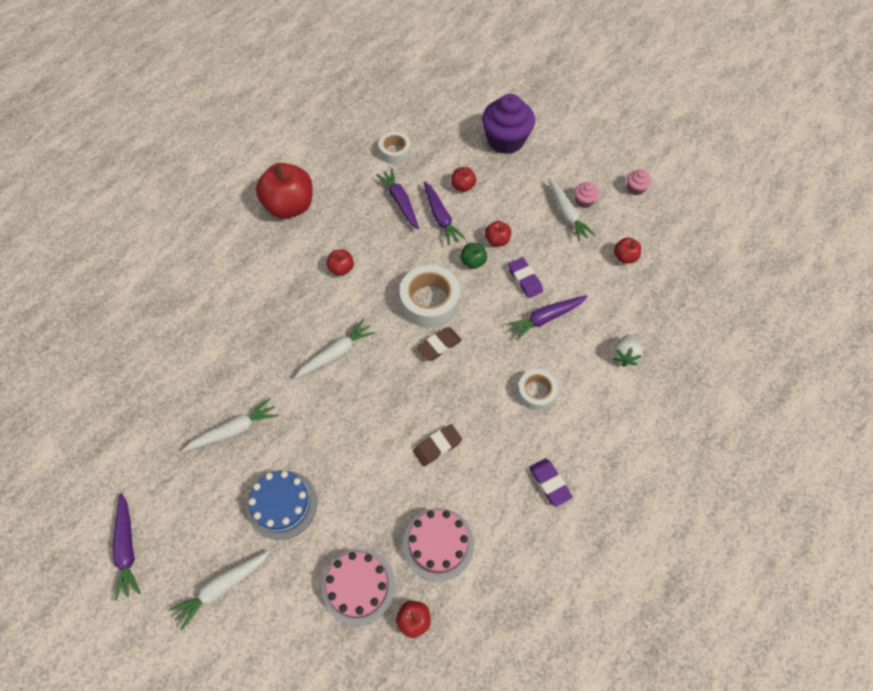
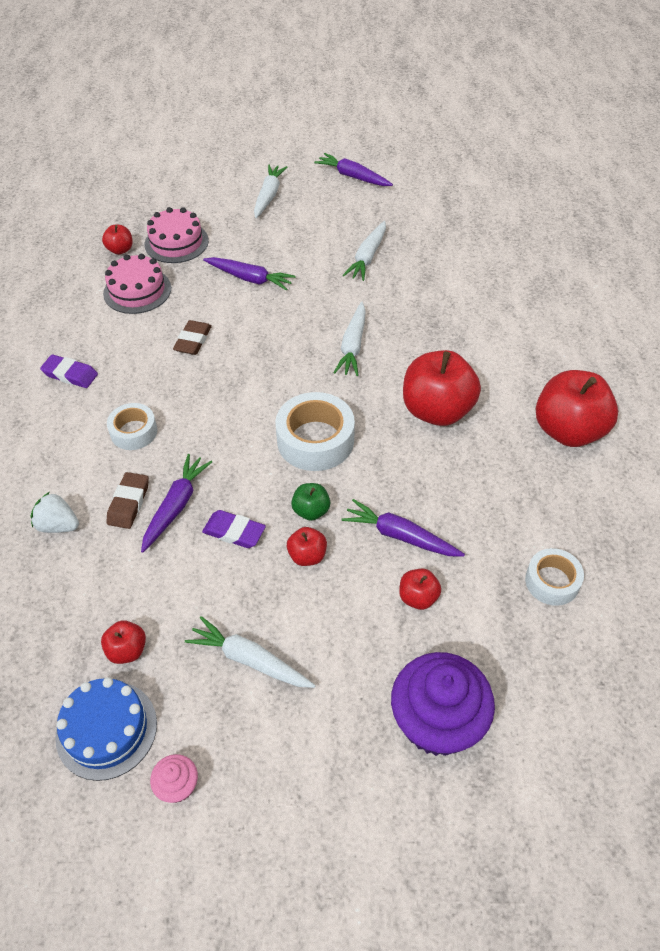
camera: 140 degrees right, 10 degrees down
(282, 504) = (278, 245): blue cake -> blue cake (106, 729)
(341, 269) = (437, 411): red apple -> red apple, size x2.15
(400, 202) = (466, 520): purple carrot -> purple carrot (250, 278)
(439, 345) = (266, 410): brown eraser -> brown eraser (129, 503)
(583, 201) = (241, 699): pink cupcake -> none
(624, 355) = (58, 525): white strawberry -> white strawberry turned 45 degrees counterclockwise

